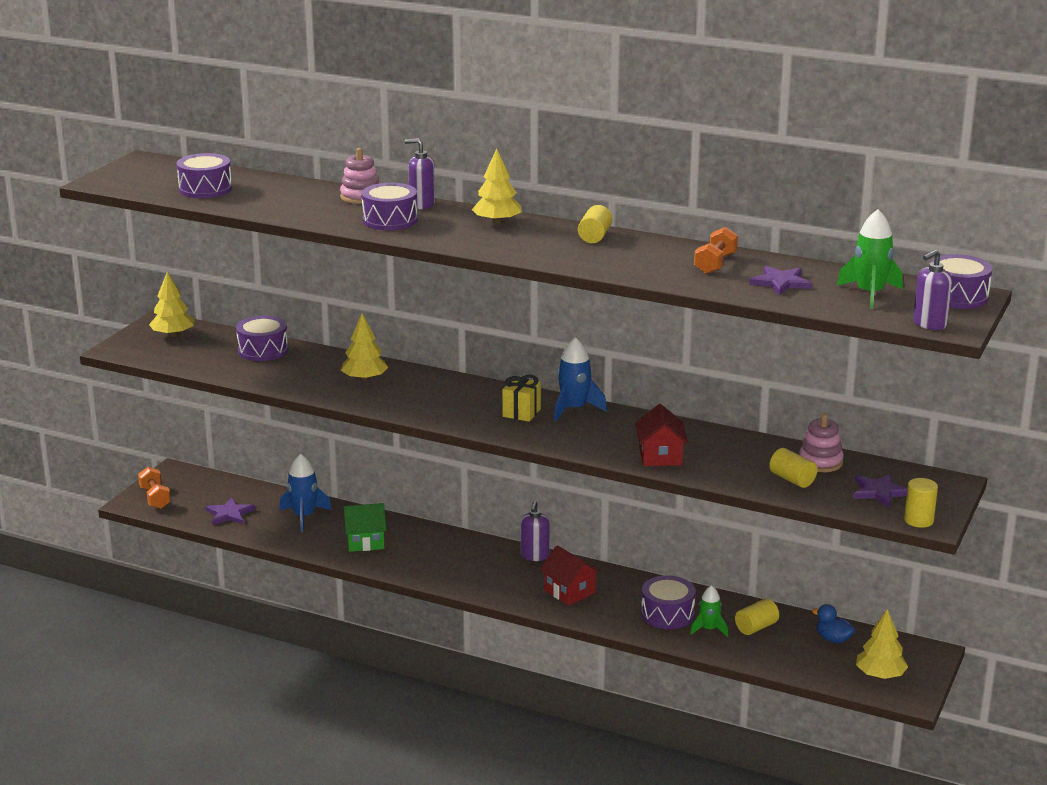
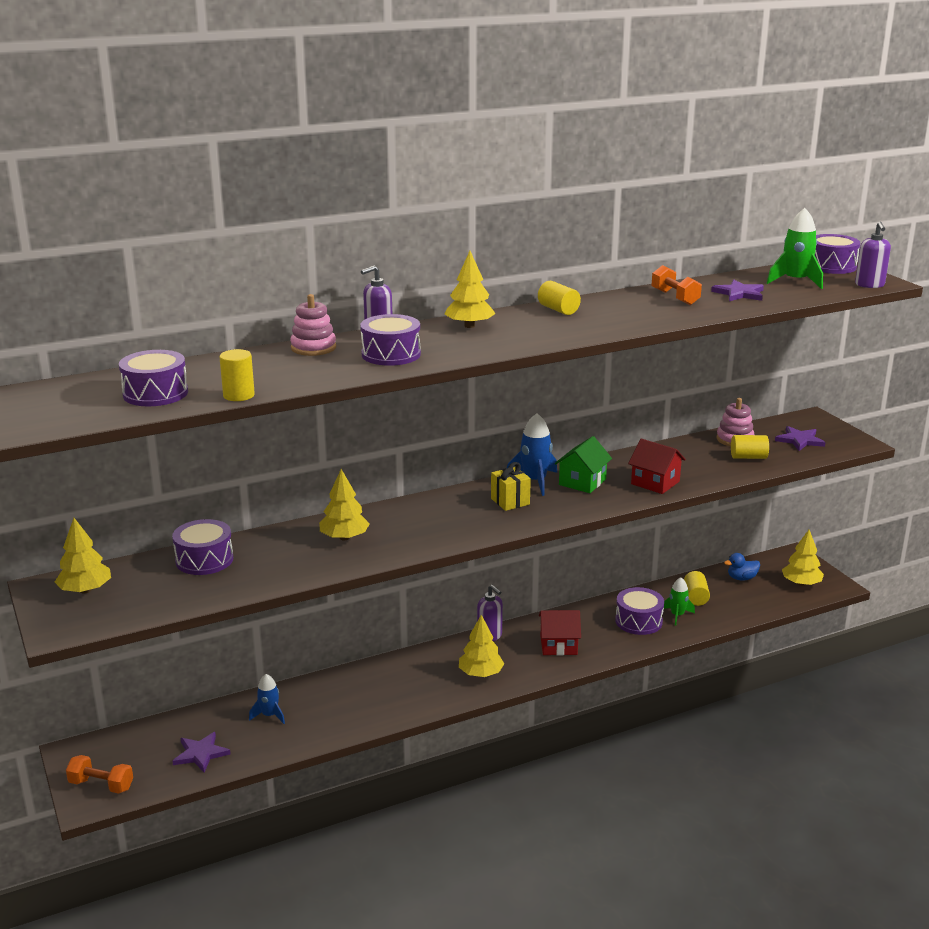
camera: 50 degrees left, 0 degrees up
(304, 517) = (269, 715): blue rocket -> blue rocket, size x0.65
(365, 541) = (356, 702): green house -> green house (582, 482)
(476, 574) = (480, 673): none -> yellow tree
(918, 520) = (852, 445): yellow cylinder -> yellow cylinder (239, 395)

